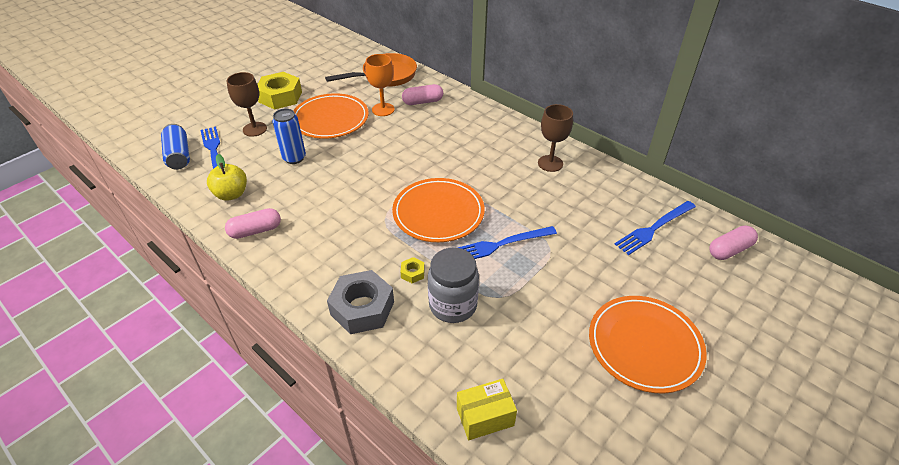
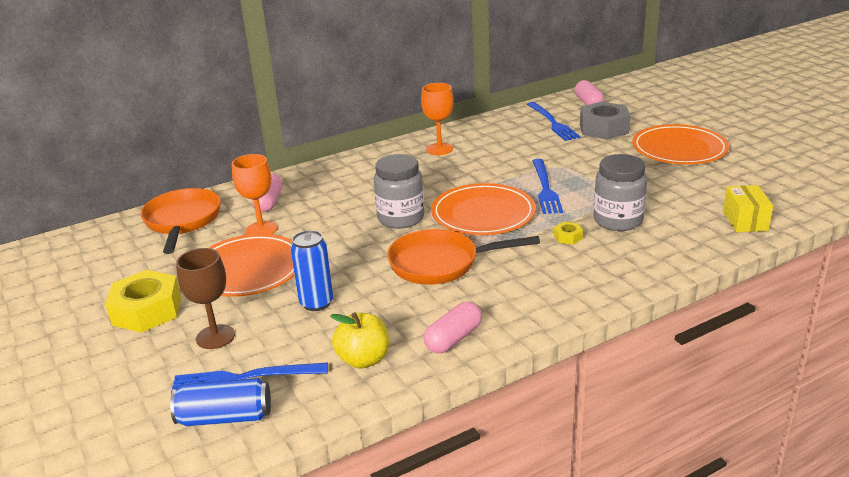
camera: 70 degrees left, 15 degrees down
(255, 231) = (453, 339): pink capsule -> pink capsule turned 45 degrees clockwise
(354, 204) = (440, 263): none -> orange pan
(362, 308) = (609, 269): grey nut -> grey nut (603, 128)
(417, 169) = (401, 218): none -> grey jar
(550, 163) = (439, 149): brown goblet -> orange goblet

